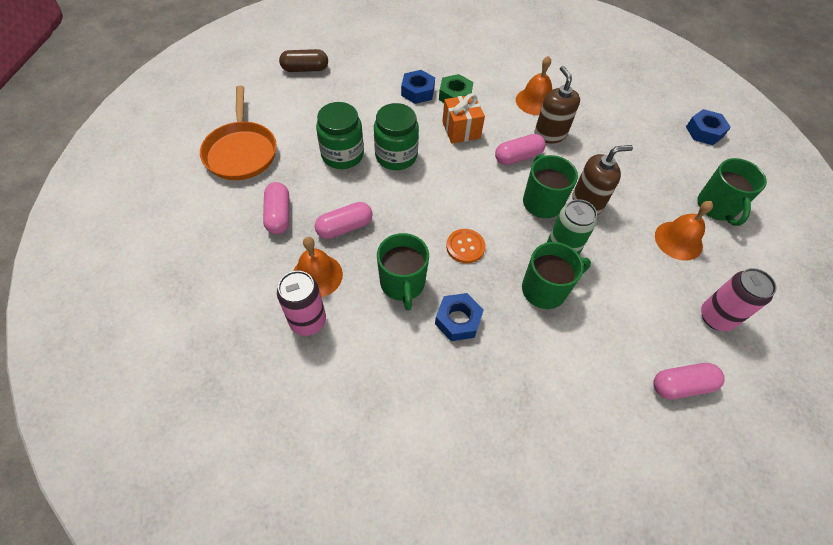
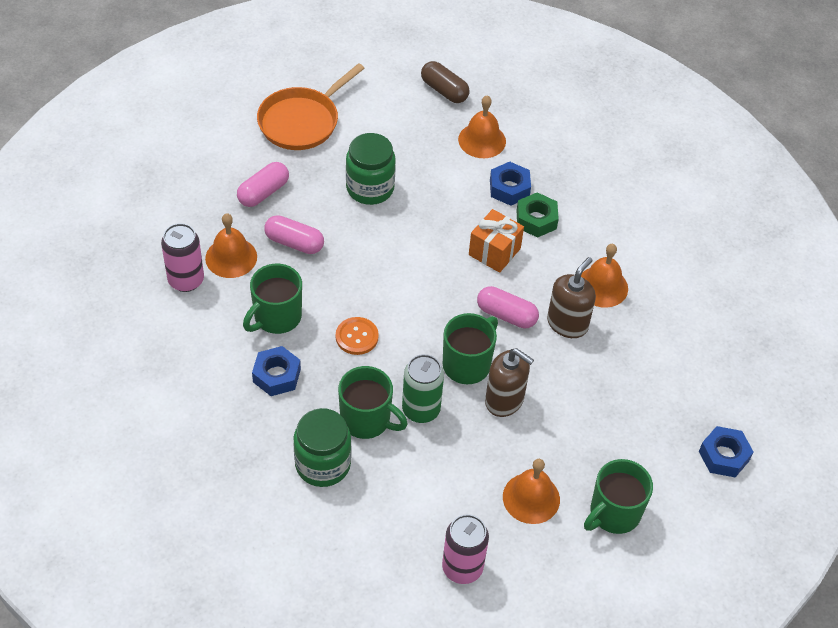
camera: 50 degrees right, 5 degrees down
(365, 79) = (482, 140): none -> orange bell
(396, 156) = (409, 225): green jar -> green jar (323, 464)
(681, 385) = (359, 570): pink capsule -> none

